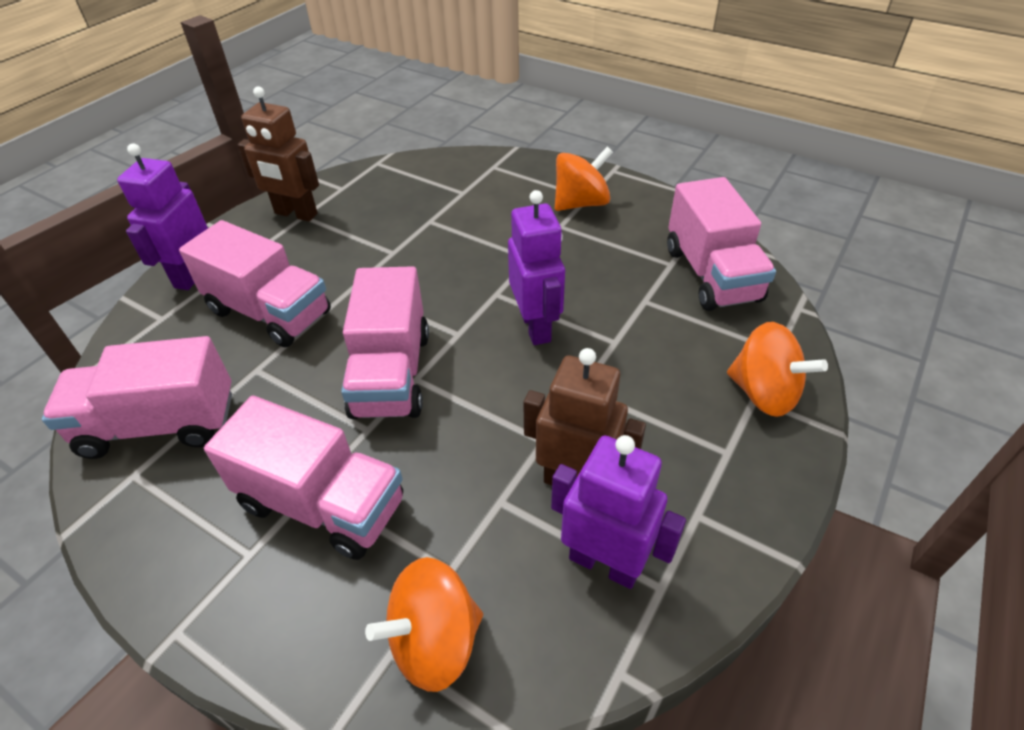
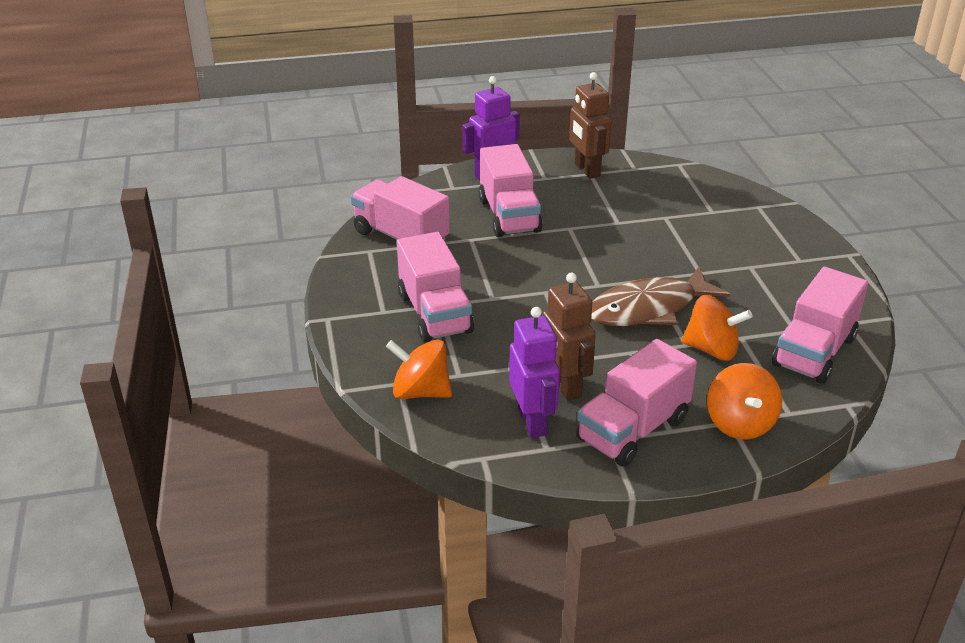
camera: 45 degrees right, 10 degrees down
(391, 374) = (535, 282): pink truck -> pink truck (633, 430)
(536, 326) = (649, 308): purple robot -> brown fish
(581, 203) = (787, 261): orange spinning top -> orange spinning top (712, 349)

